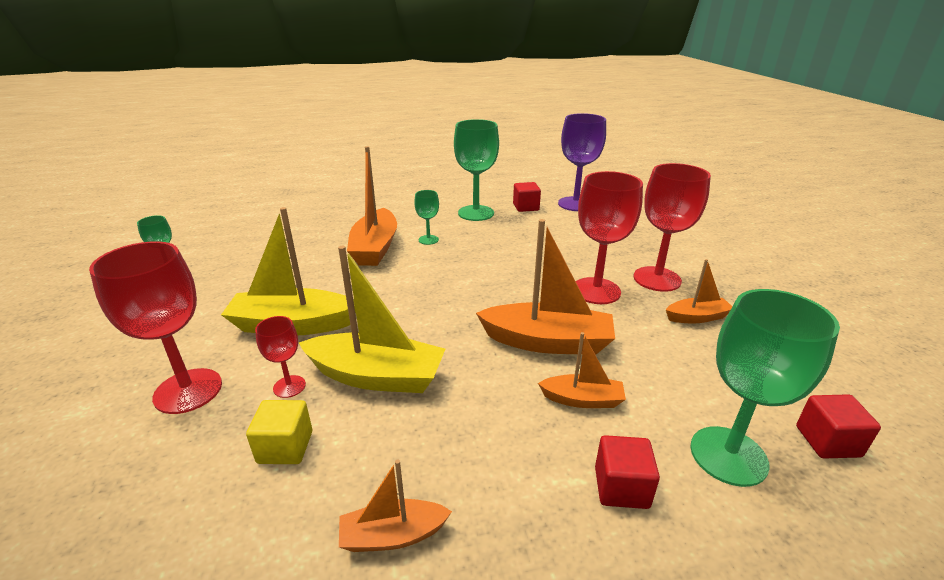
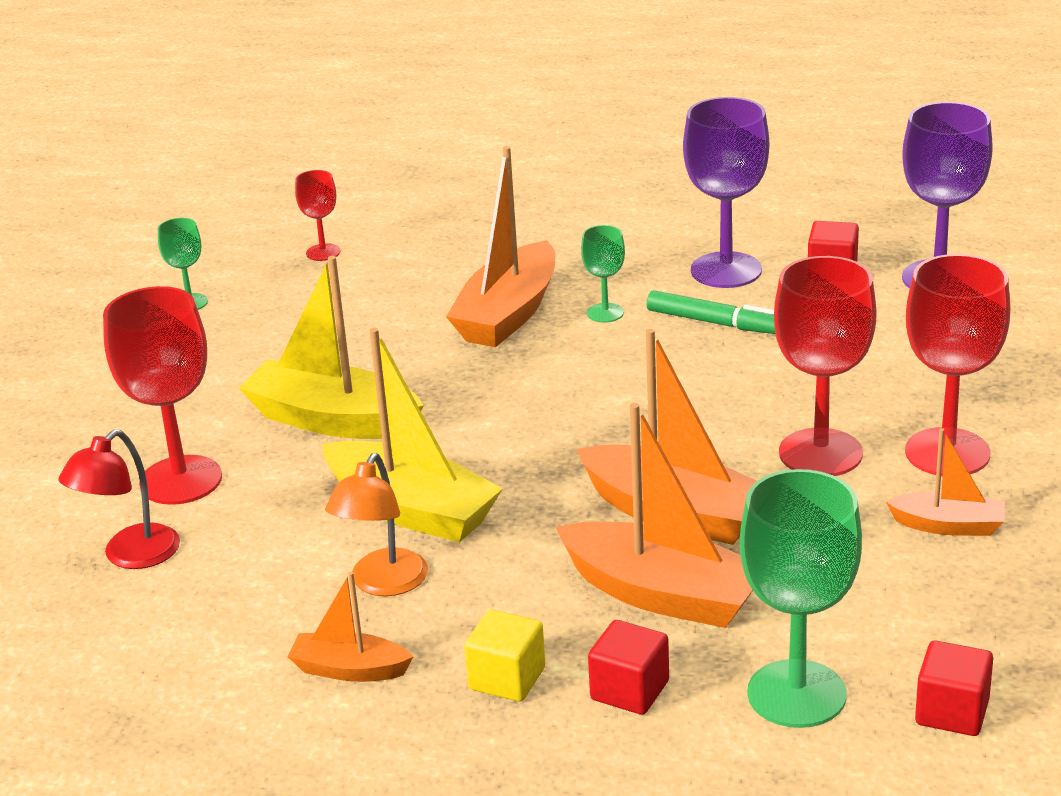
camera: 25 degrees right, 0 degrees up
(154, 469) = (130, 556): none -> red lamp
(285, 447) = (271, 565): yellow cube -> yellow cube (507, 679)
(289, 386) = (299, 500): red goblet -> red goblet (323, 252)
(383, 441) = (383, 584): none -> orange lamp
(476, 213) = (726, 270): green goblet -> purple goblet
(489, 236) = (715, 323): none -> green marker
(582, 399) = (662, 594): orange boat -> orange boat, size x1.84

